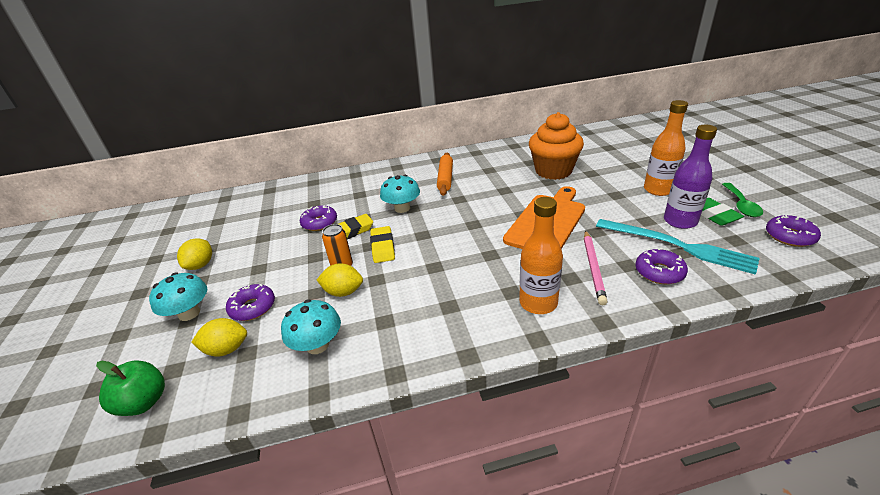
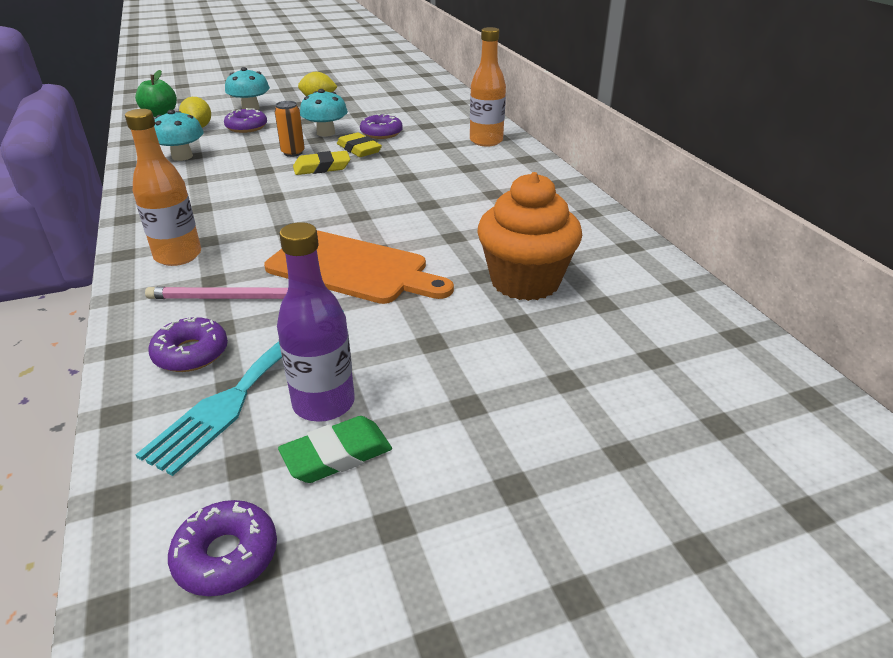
camera: 80 degrees right, 0 degrees up
(343, 292) = (250, 158): yellow lemon -> none
(402, 208) = (407, 171): turquoise mushroom -> turquoise mushroom (326, 133)
(445, 178) = (491, 192): orange rolling pin -> none
(658, 190) = (448, 398): orange bottle -> orange bottle (486, 141)
(741, 205) = (370, 514): green spoon -> none

